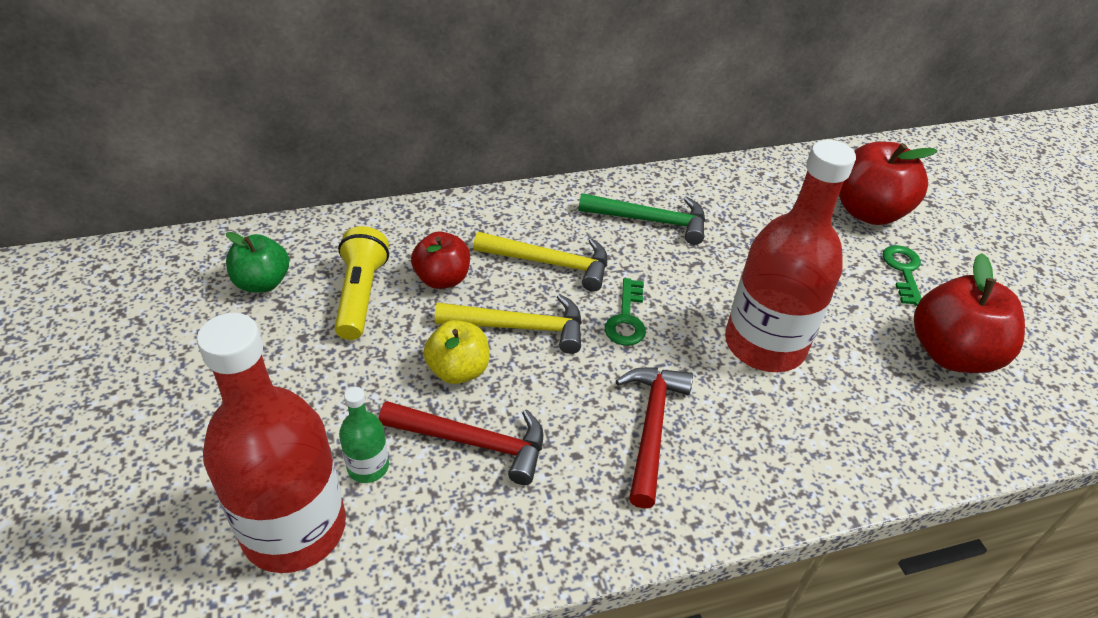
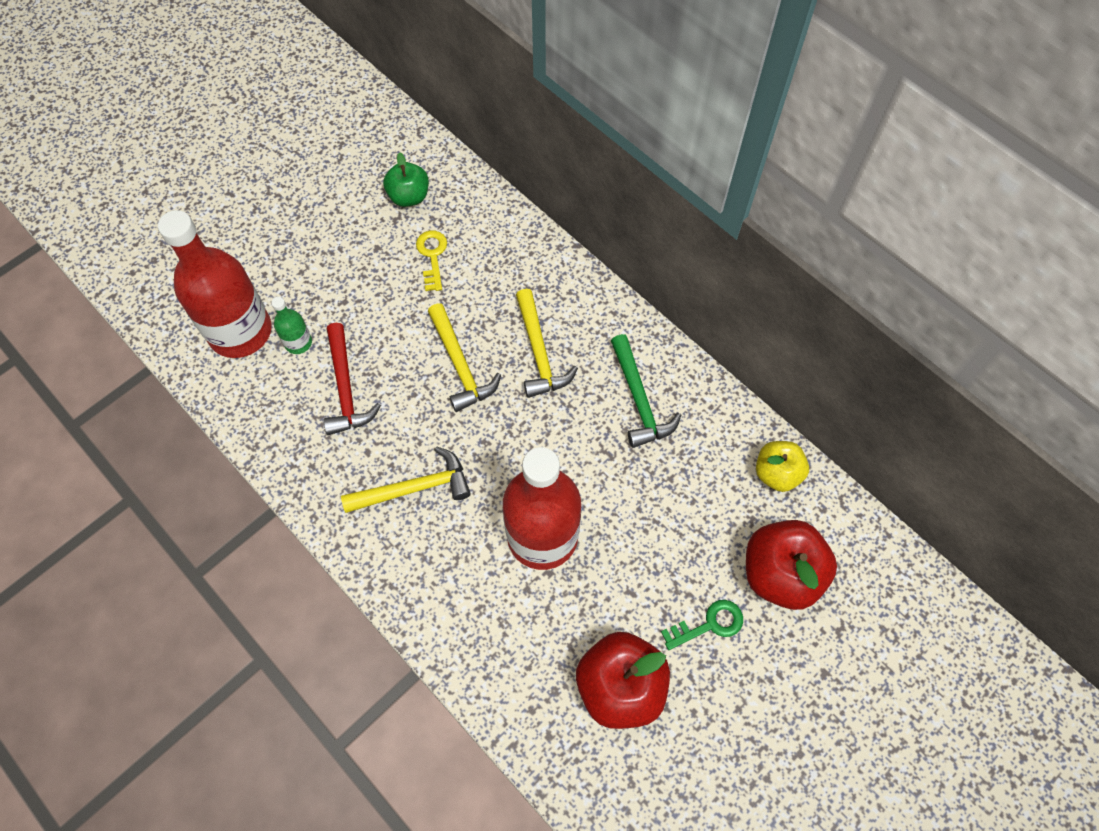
camera: 65 degrees right, 20 degrees up
(361, 295) = (432, 256): yellow flashlight -> yellow key
(442, 279) = (478, 294): red apple -> none
(458, 370) = (399, 349): yellow apple -> yellow apple (777, 473)
(626, 318) = (511, 429): green key -> none
(651, 428) = (414, 488): red hammer -> yellow hammer

